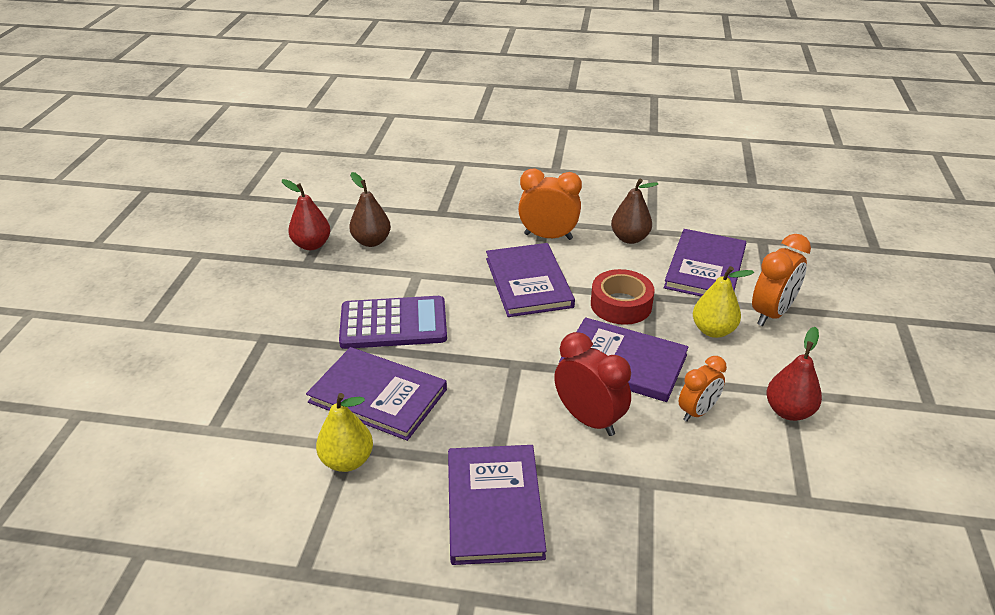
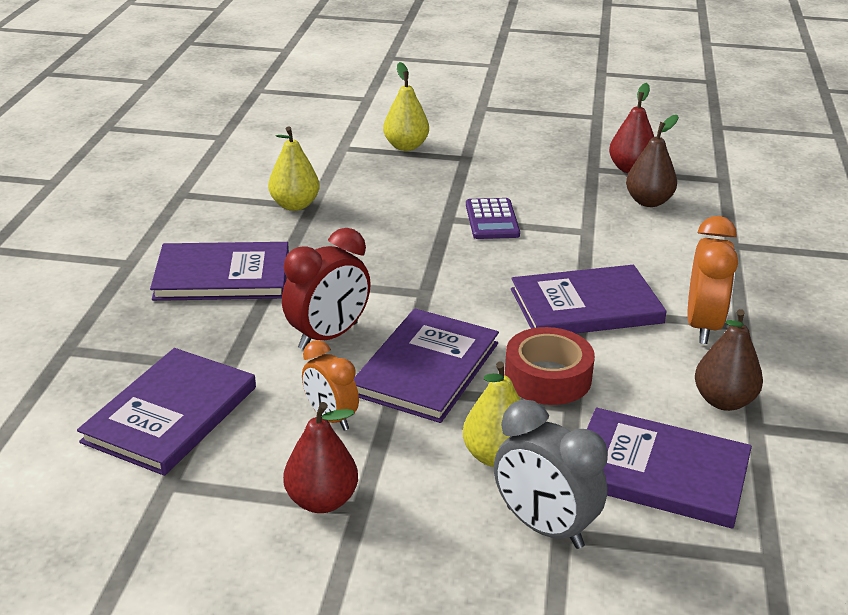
camera: 90 degrees right, 5 degrees down
(225, 379) = (406, 146): none -> yellow pear
(378, 395) = (378, 216): purple book -> purple book (171, 414)
(393, 324) = (492, 220): purple calculator -> purple calculator, size x0.62
(771, 313) = (544, 527): orange clock -> grey clock

